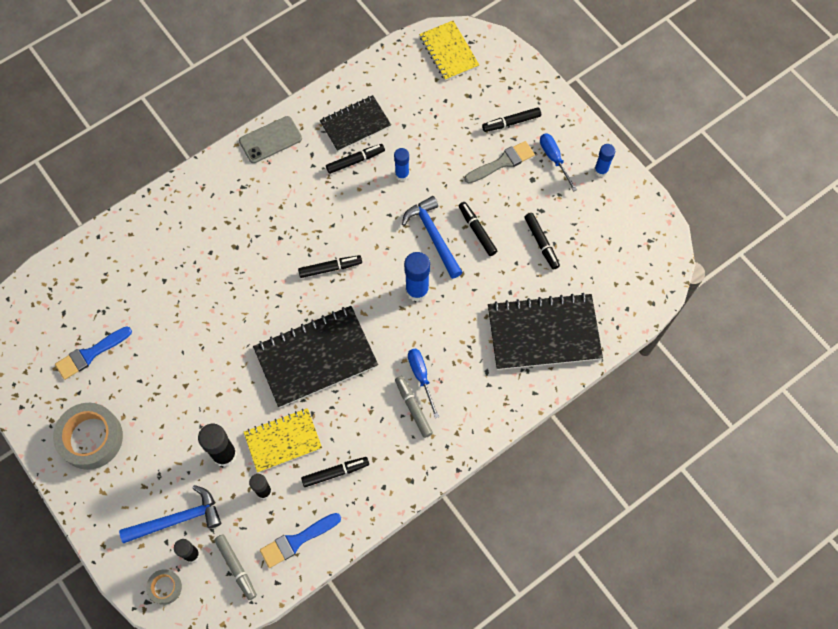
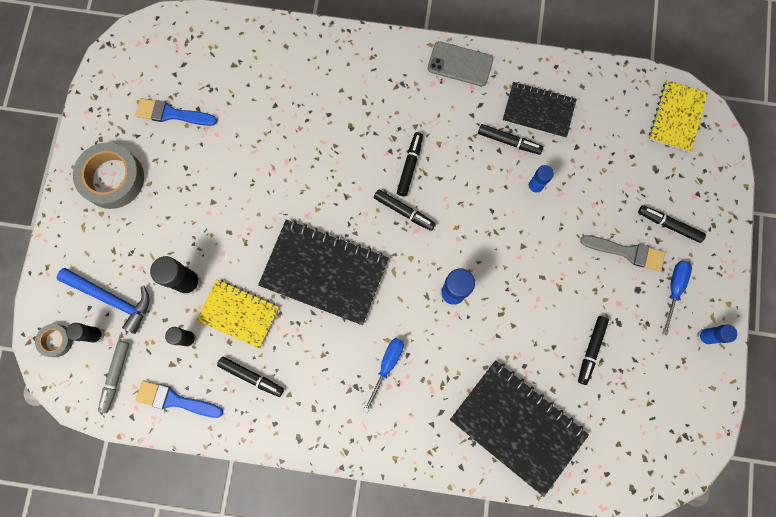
camera: 45 degrees right, 10 degrees up
(413, 408) = (357, 384): grey marker -> none
(433, 235) = (509, 261): blue hammer -> none
(477, 231) = (548, 290): black marker -> black marker (410, 166)

